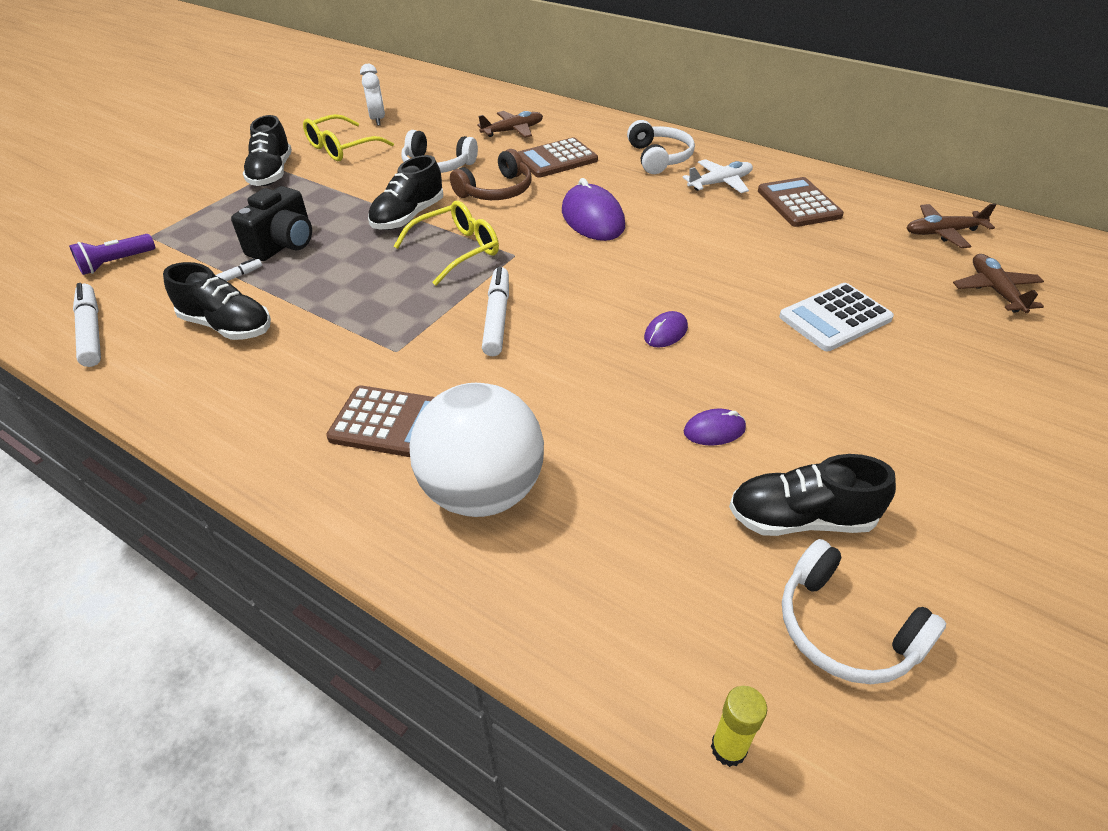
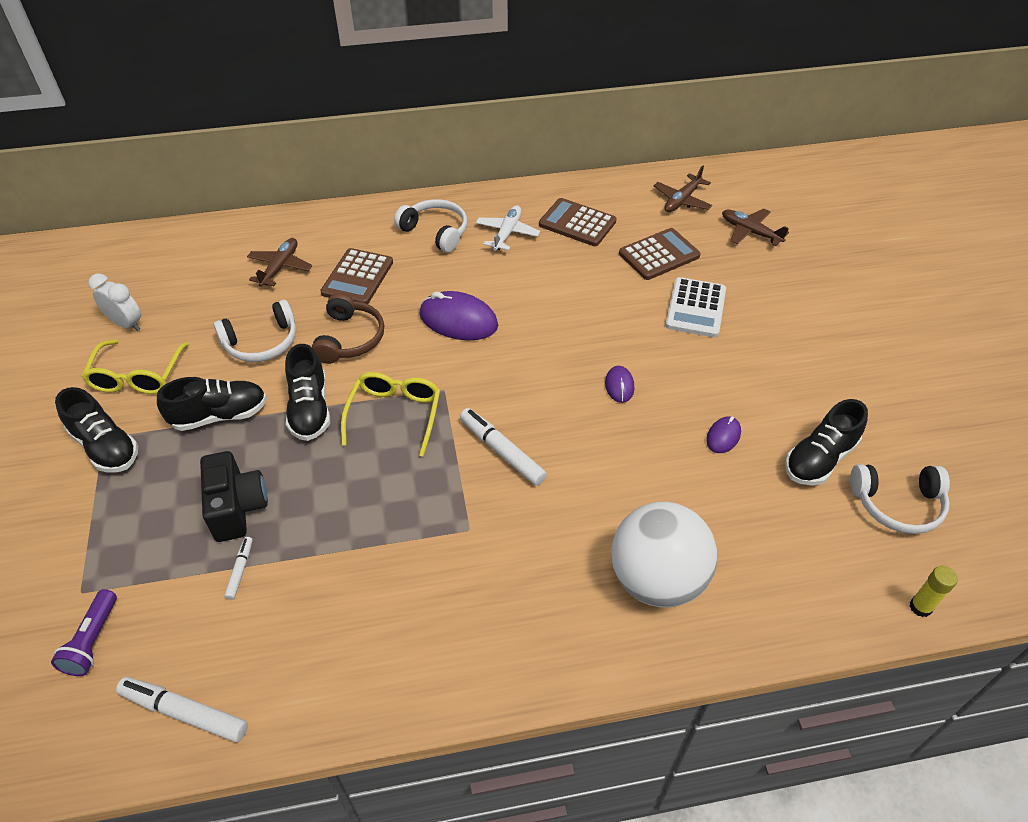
camera: 45 degrees left, 5 degrees up
(227, 326) = (305, 612): black shoe -> black shoe (220, 415)
(392, 423) = (543, 583): brown calculator -> brown calculator (659, 255)

